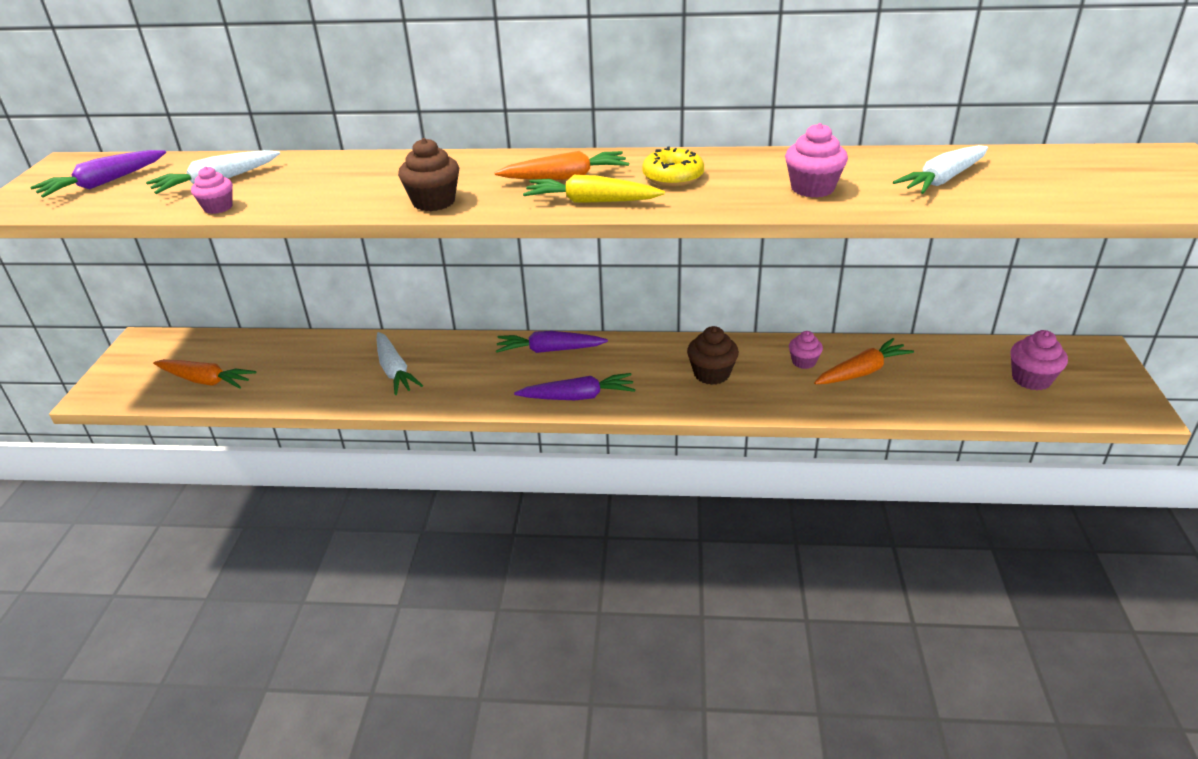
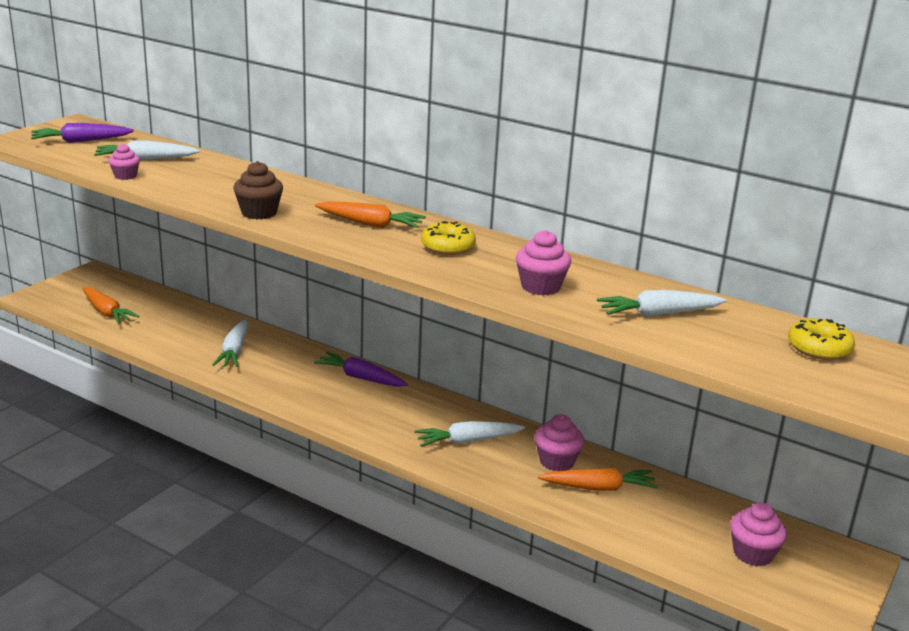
camera: 25 degrees right, 10 degrees down
(578, 397) = (344, 418): purple carrot -> none
(591, 202) = (363, 245): yellow carrot -> none
(711, 374) = (468, 441): brown cupcake -> white carrot
(803, 362) = (556, 461): pink cupcake -> pink cupcake, size x1.51
(1099, 167) = (819, 348): none -> yellow donut

